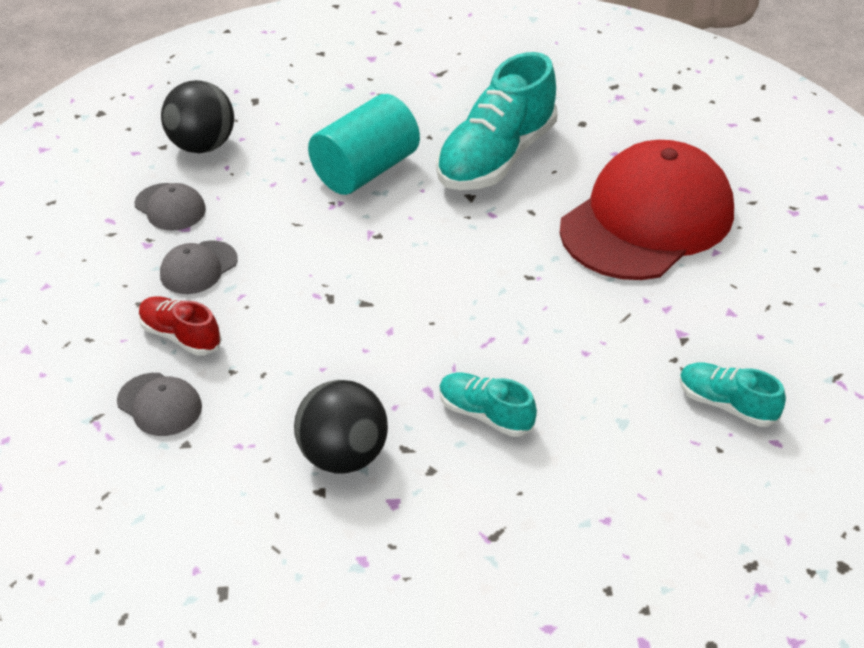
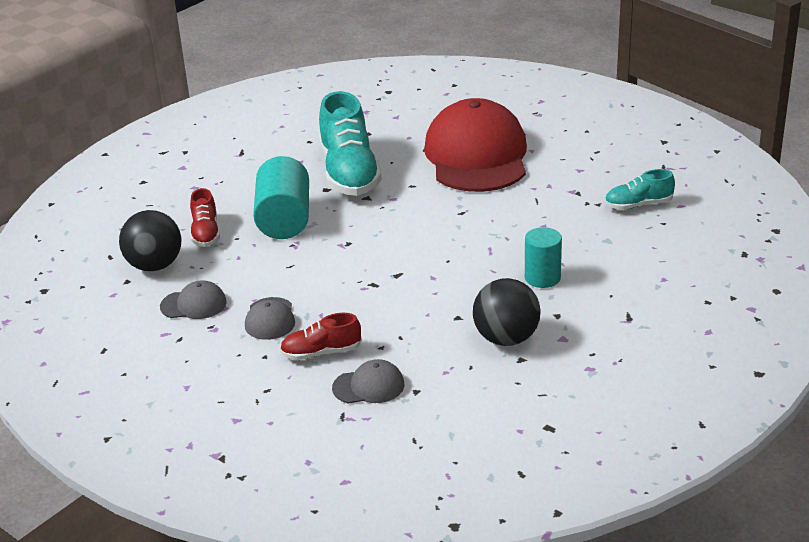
camera: 45 degrees left, 10 degrees down
(286, 140) = (205, 233): none -> red shoe
(485, 414) = (542, 278): turquoise shoe -> turquoise cylinder

